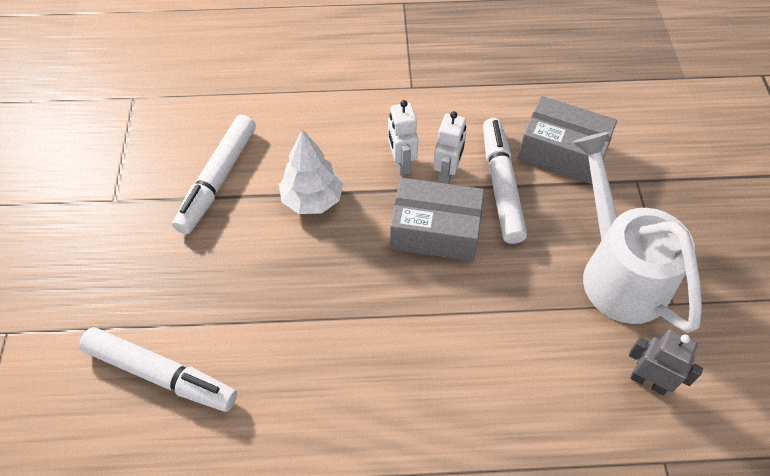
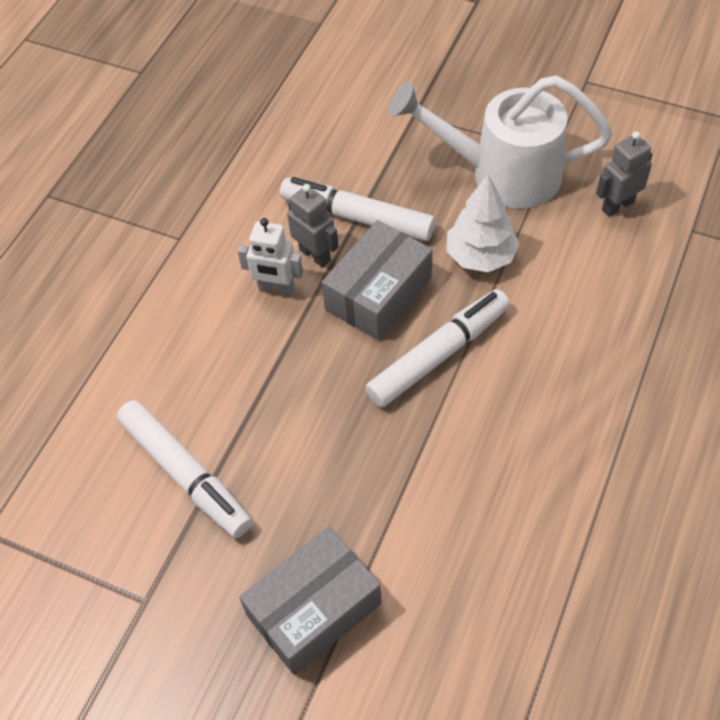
camera: 60 degrees left, 0 degrees up
(161, 375) = (418, 612): white marker -> white marker (439, 354)
(312, 199) = (273, 388): white tree -> white tree (480, 256)
(447, 174) = (315, 255): white robot -> grey robot
(562, 152) = (348, 152): grey box -> grey box (314, 609)

